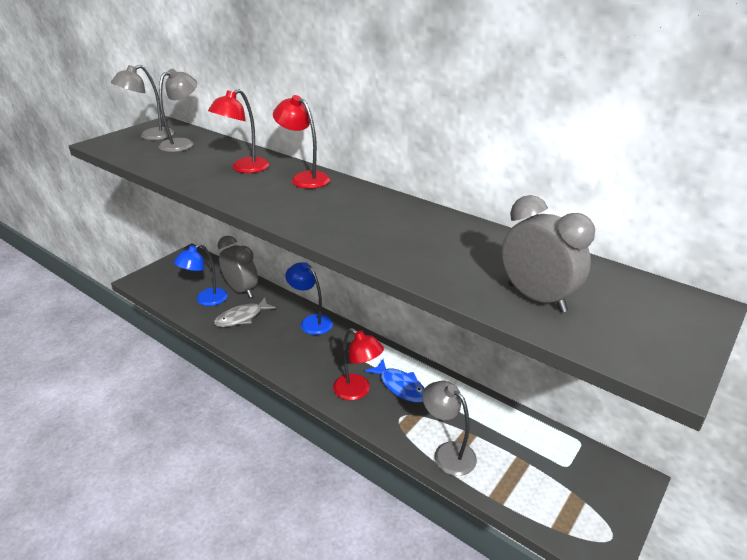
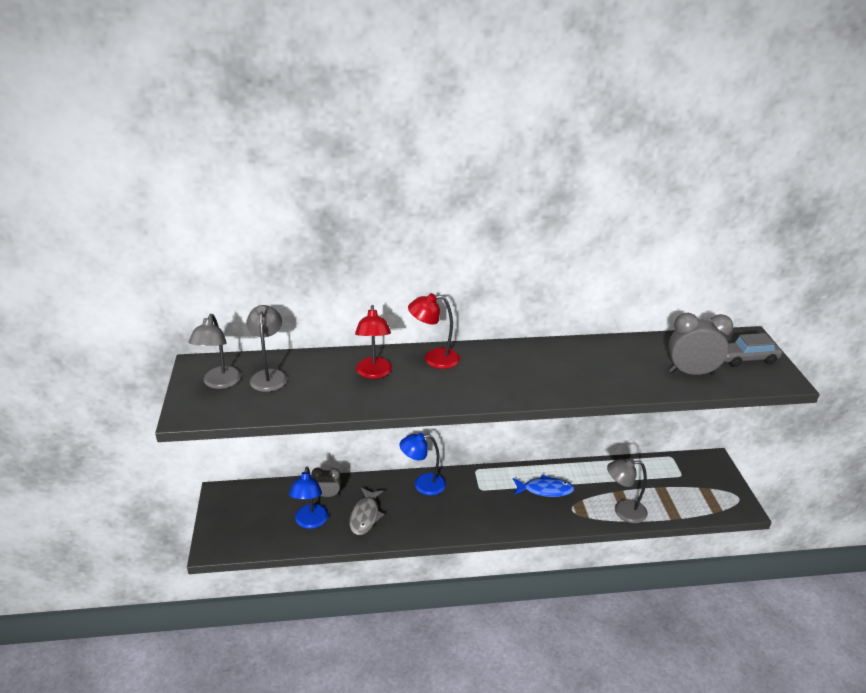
camera: 45 degrees left, 0 degrees up
(241, 290) = (327, 495): grey clock -> grey clock, size x0.58
(357, 391) = (526, 511): red lamp -> none
(649, 322) = (746, 358): none -> grey car

